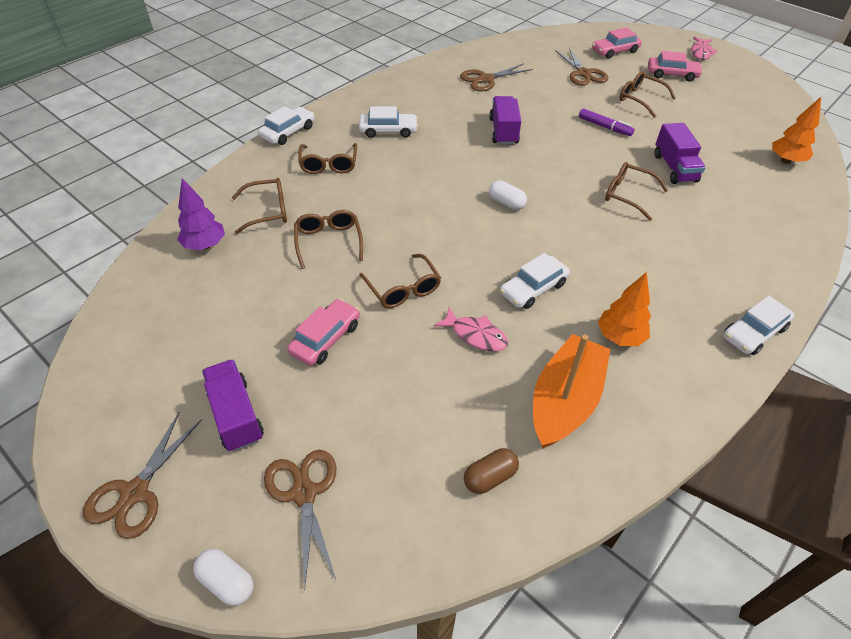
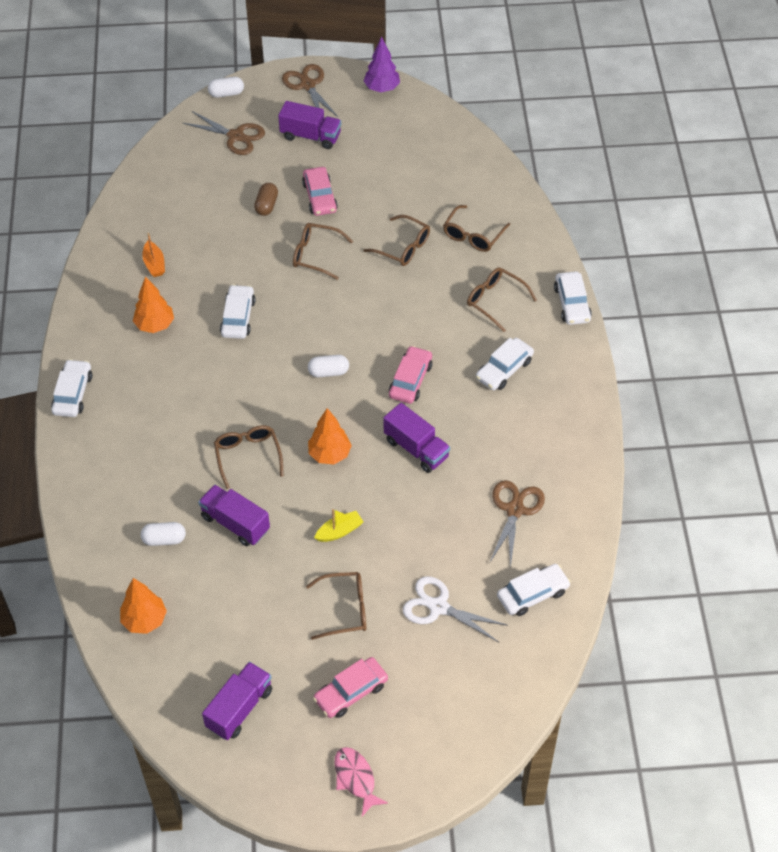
camera: 135 degrees right, 5 degrees up
(205, 245) = (470, 187): purple tree -> purple tree (382, 88)
(475, 335) = (240, 261): pink fish -> none
(490, 477) = (158, 202): brown capsule -> brown capsule (266, 205)
(525, 52) = (532, 594): none -> white car
(565, 161) = (329, 454): none -> orange tree
(565, 400) = (154, 264): orange boat -> orange boat, size x0.47
(583, 73) = (438, 607): brown scissors -> white scissors
(604, 127) = (339, 531): purple marker -> yellow boat
(615, 51) = (449, 688): pink car -> pink car (410, 380)
(627, 195) = (248, 456): brown glasses -> brown glasses turned 90 degrees counterclockwise
(738, 189) = (164, 539): none -> white capsule
(748, 100) = (239, 708): none -> purple truck

